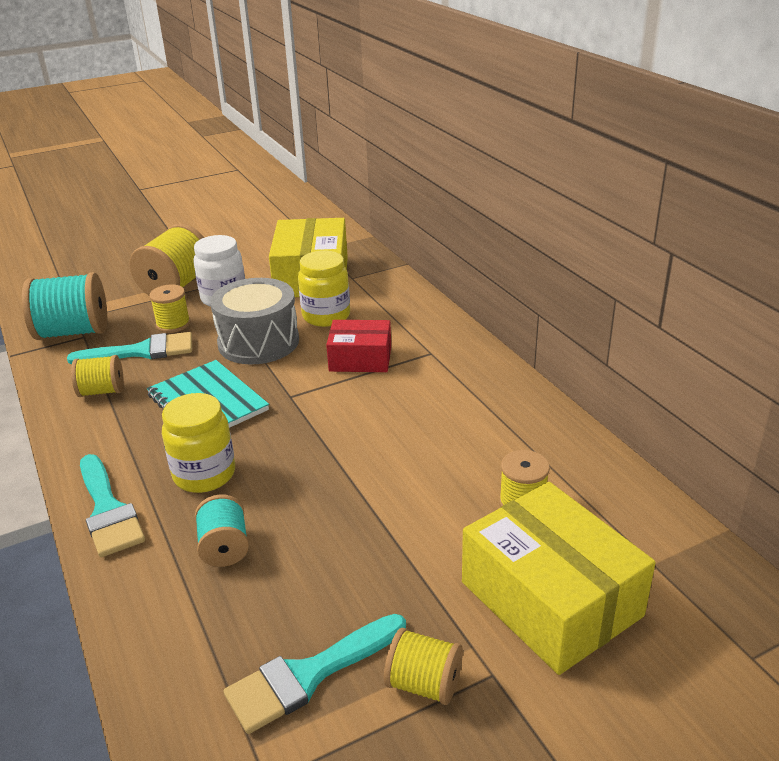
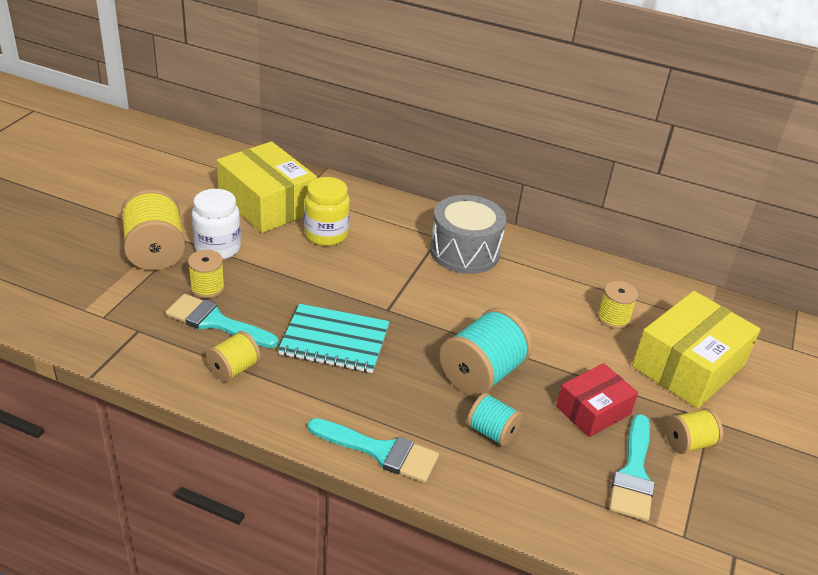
camera: 45 degrees left, 5 degrees up
(73, 332) = (121, 330): turquoise spool -> turquoise spool (481, 374)
(141, 351) = (216, 322): turquoise brush -> turquoise brush turned 105 degrees counterclockwise
(204, 474) = (410, 393): yellow jar -> none
(258, 342) = (303, 276): grey drum -> grey drum (464, 251)
(360, 359) = (397, 260): red box -> red box (593, 410)
(551, 598) = (688, 365): yellow box -> yellow box turned 60 degrees counterclockwise

